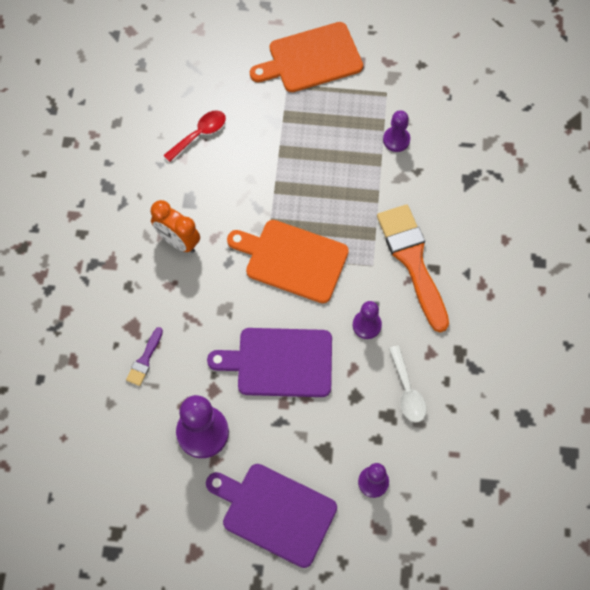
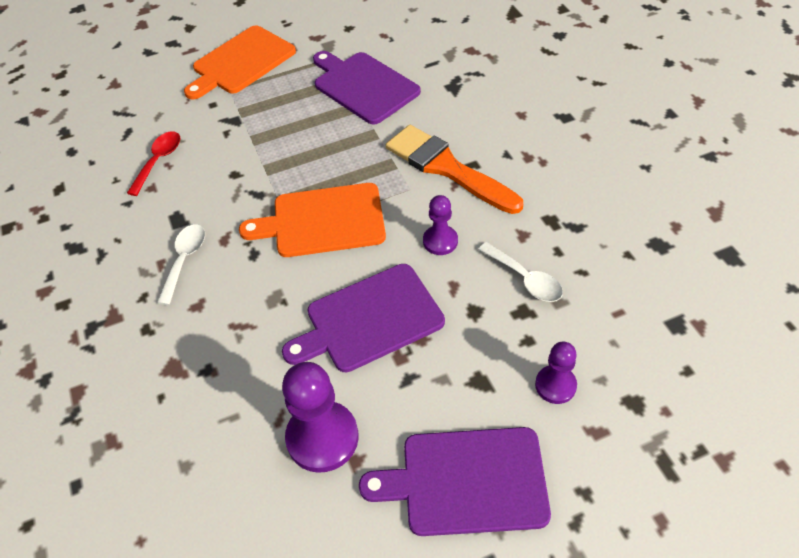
camera: 25 degrees left, 15 degrees down
(145, 360) = (206, 395): purple brush -> none
(178, 241) = (184, 260): orange clock -> white spoon
(396, 140) = (363, 86): purple pawn -> purple cutting board

